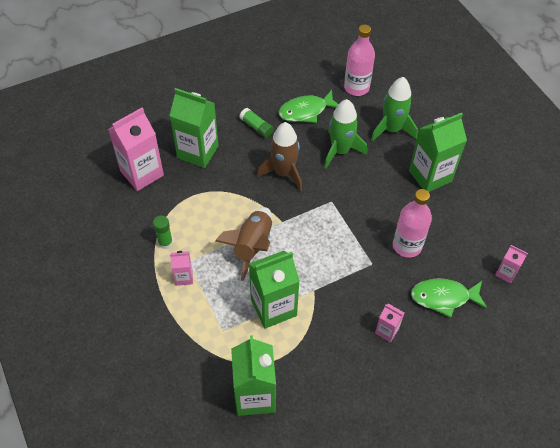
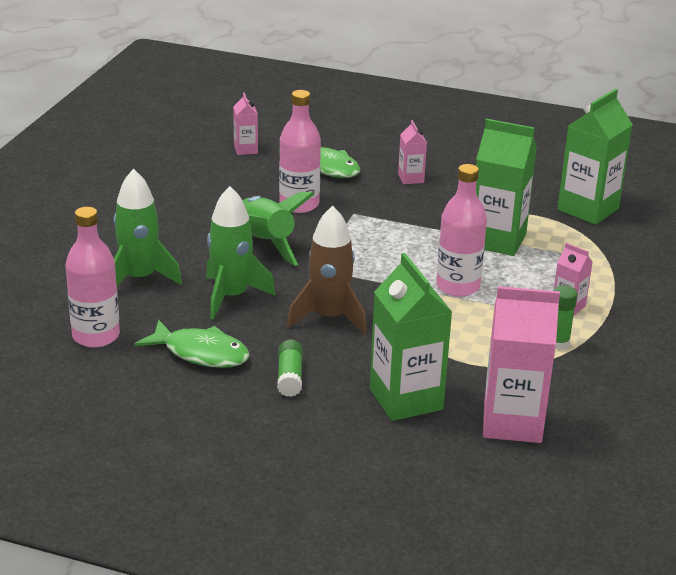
camera: 135 degrees left, 25 degrees down
(252, 246) = (458, 286): brown rocket -> pink bottle
(378, 198) = (264, 243): none -> green rocket
(430, 176) = (180, 227): green carton -> none

